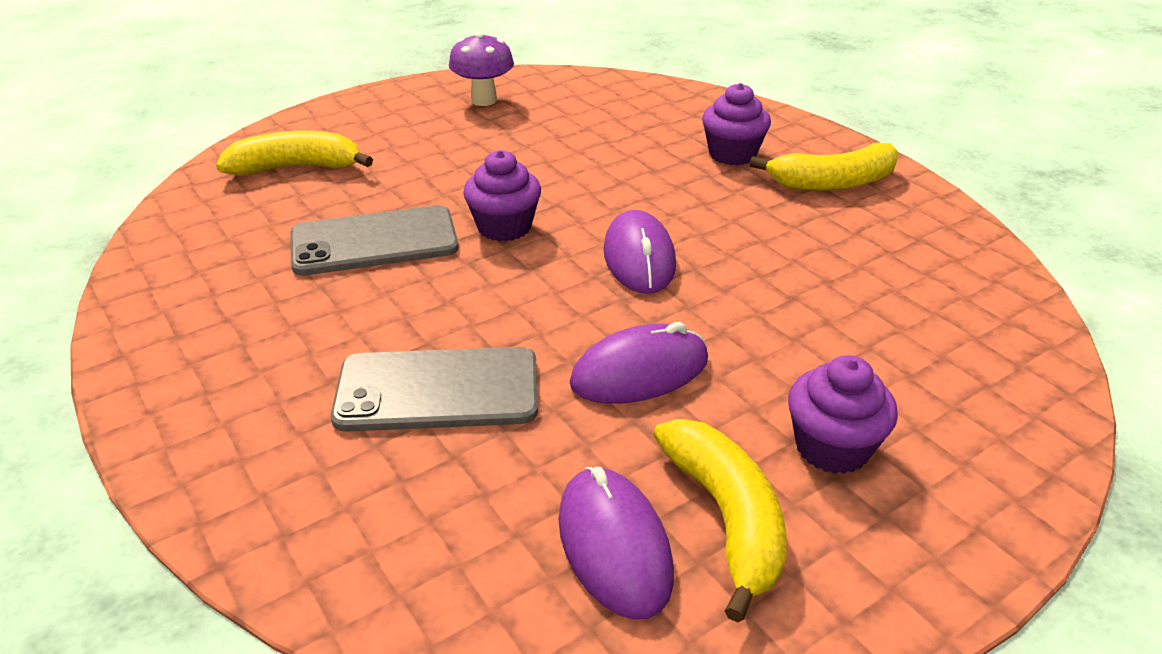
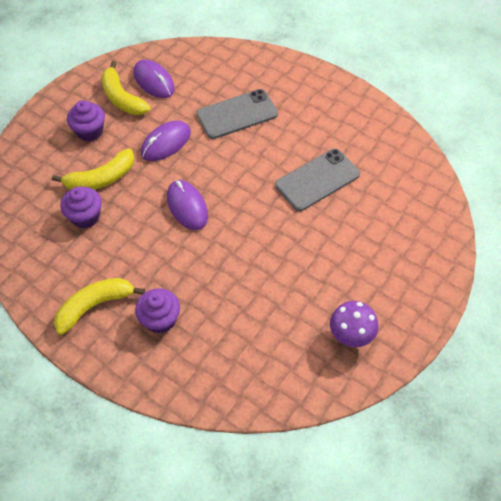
camera: 160 degrees right, 20 degrees up
(296, 168) = (404, 223): yellow banana -> yellow banana (101, 179)
(504, 227) = (262, 209): purple cupcake -> purple cupcake (85, 217)

